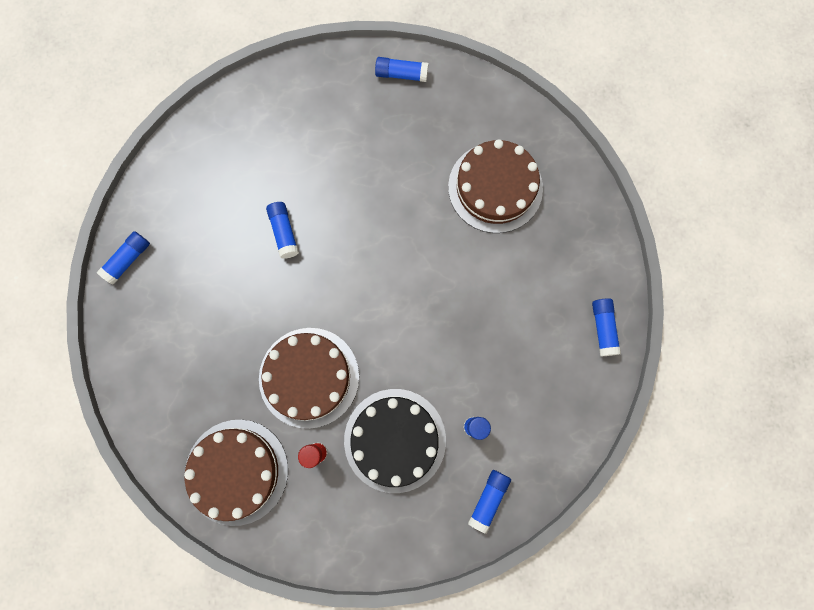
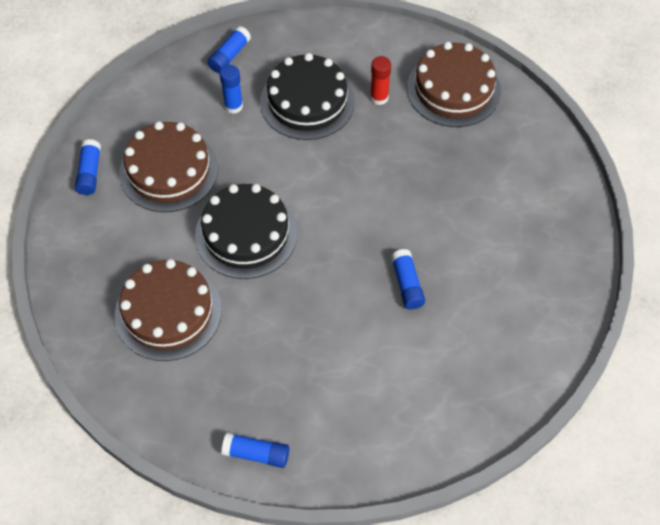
camera: 175 degrees left, 20 degrees down
(128, 260) = (575, 270): blue glue stick -> none
(309, 377) = (385, 154): brown cake -> brown cake (169, 170)
(437, 272) = (246, 234): none -> black cake

